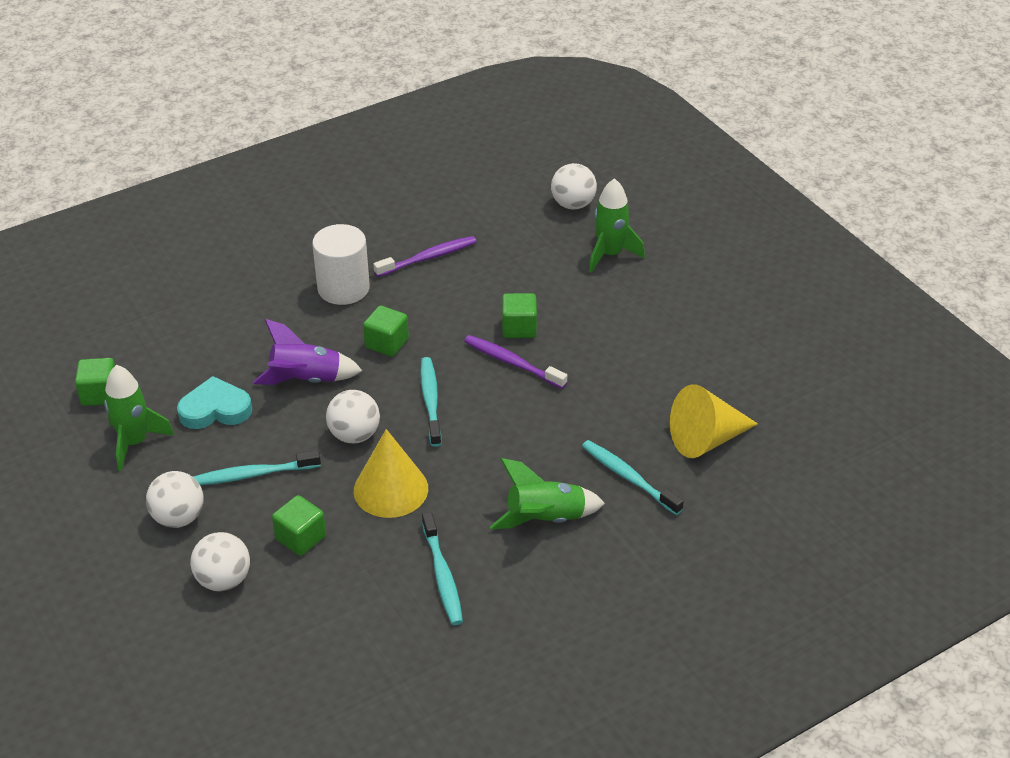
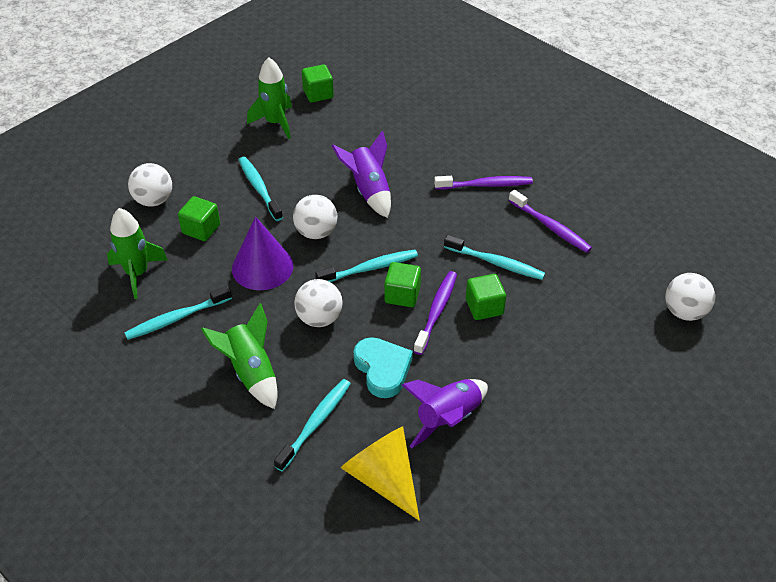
camera: 75 degrees right, 5 degrees up
(178, 518) = (208, 163): white ball -> white ball (319, 318)
(215, 409) = (321, 152): turquoise heart -> turquoise heart (382, 369)
(343, 288) = (485, 185): white cylinder -> purple toothbrush
(387, 343) = (429, 226): green cube -> green cube (402, 295)
(391, 489) = (262, 267): yellow cone -> purple cone
(462, 306) = (496, 263): none -> turquoise toothbrush
(610, 254) = (622, 355): green rocket -> green rocket (137, 273)
(649, 382) = (448, 418): none -> purple rocket

